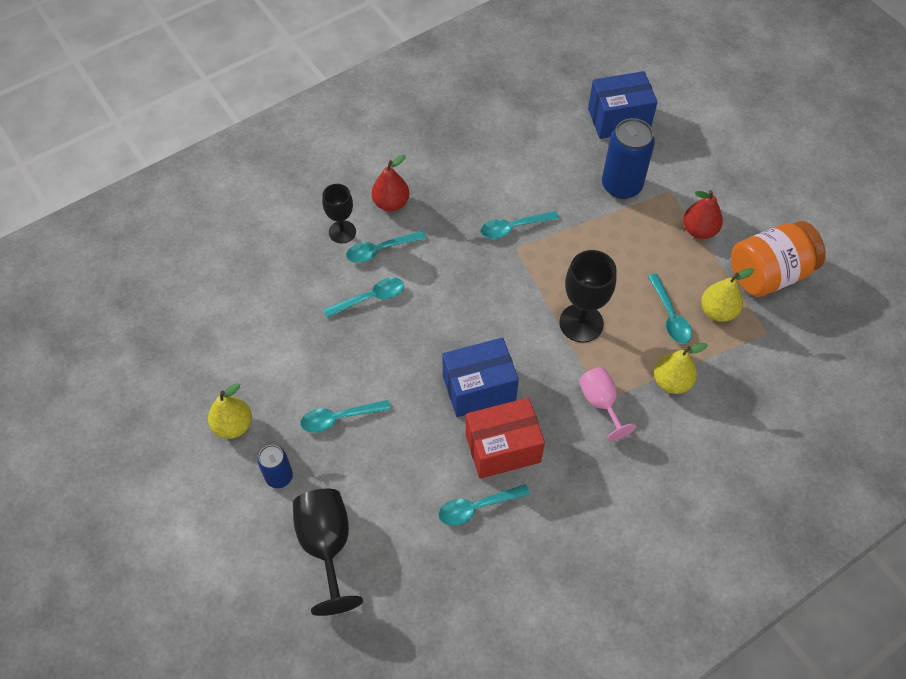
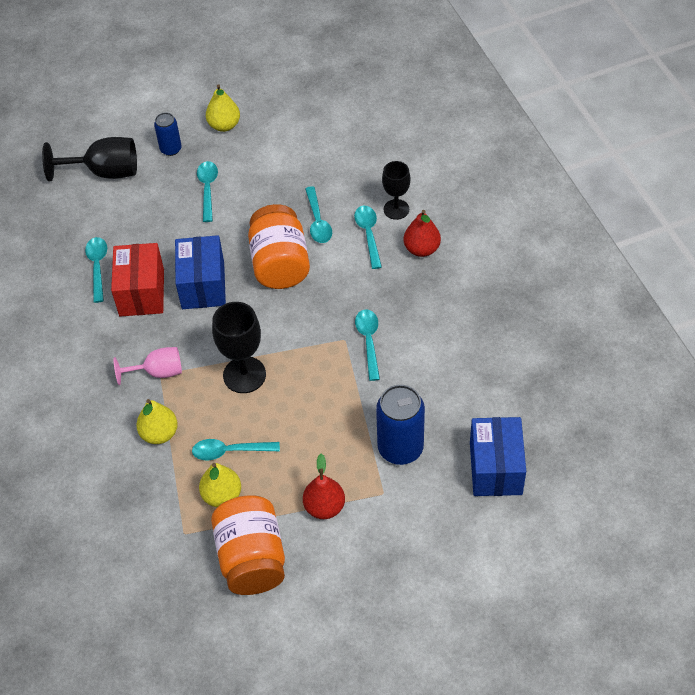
camera: 105 degrees right, 5 degrees down
(434, 321) = (280, 264): none -> orange jar

